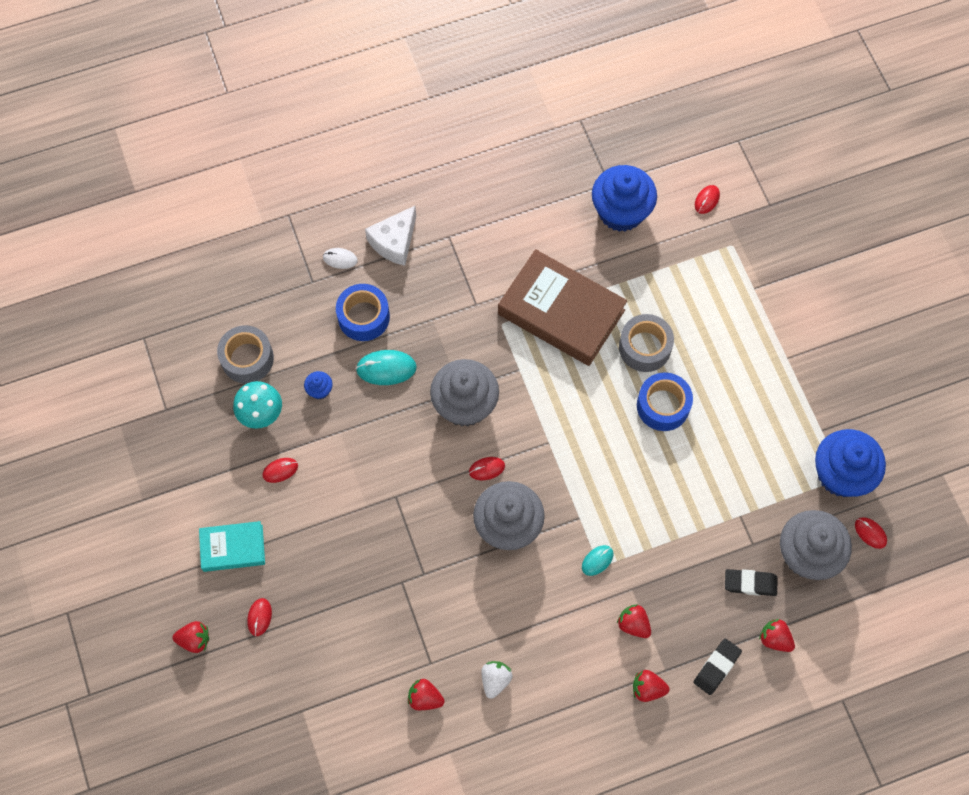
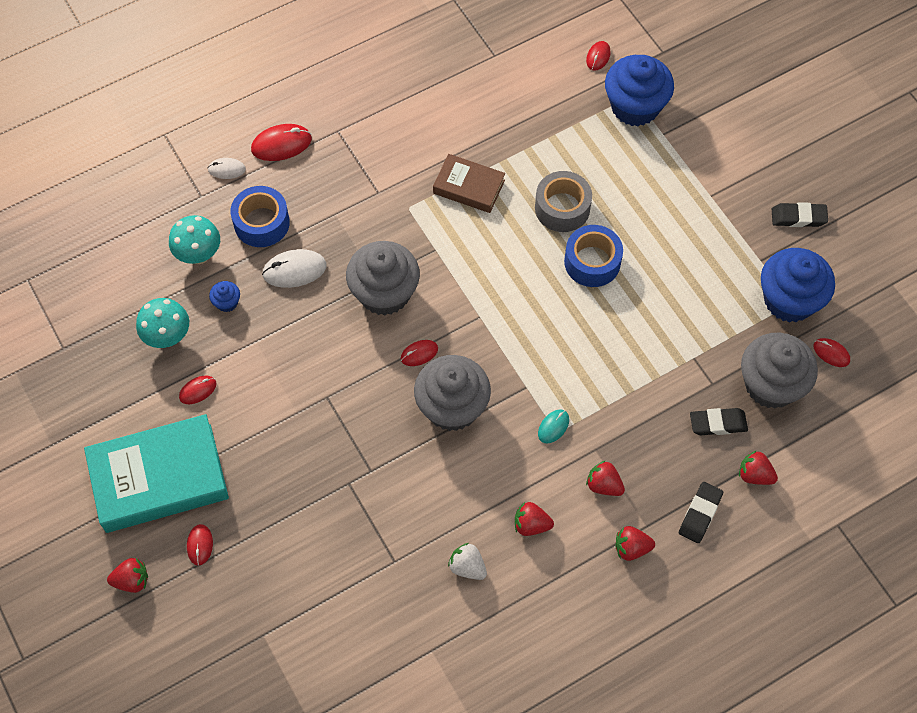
camera: 10 degrees left, 5 degrees down
(233, 548) = (159, 478): turquoise book -> turquoise book, size x1.84
(247, 359) = (143, 283): grey tape -> none
(301, 339) = (199, 255): none -> turquoise mushroom
(386, 368) = (294, 270): turquoise mouse -> white mouse
(394, 242) = (281, 144): white cheese -> red mouse
(425, 698) = (395, 598): red strawberry -> red strawberry (531, 525)
(495, 680) = (467, 567): white strawberry -> white strawberry turned 60 degrees counterclockwise
(561, 312) = (469, 187): brown book -> brown book, size x0.54
(621, 211) = (512, 80): blue cupcake -> blue cupcake (635, 106)
(866, 393) = (798, 217): none -> black eraser

